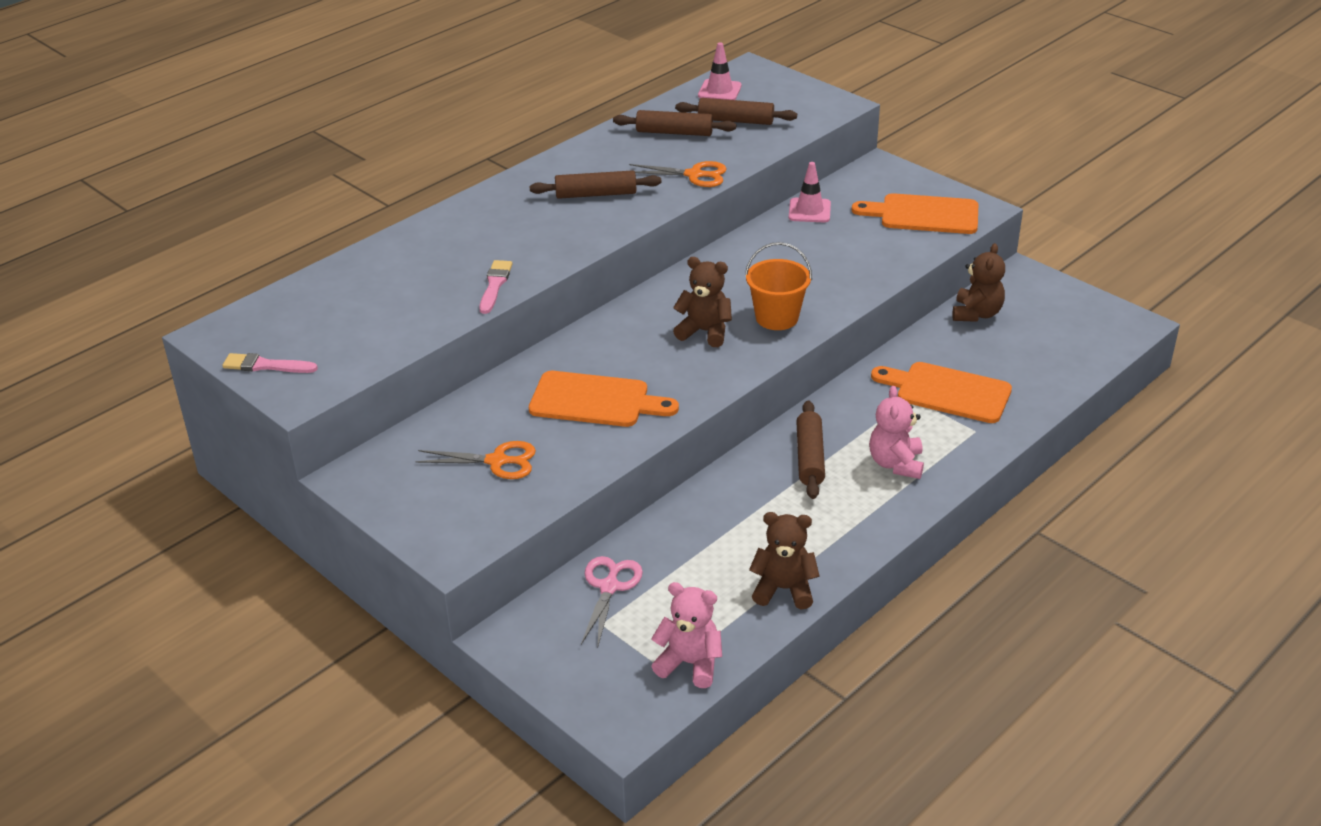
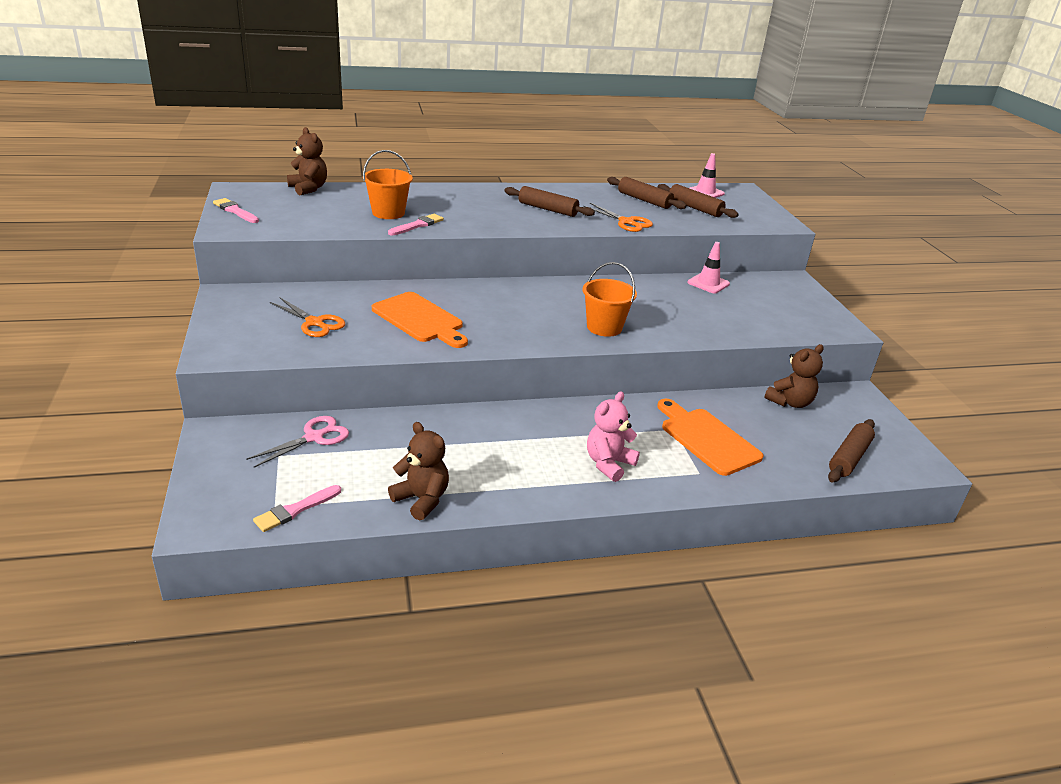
camera: 30 degrees right, 5 degrees down
(439, 283) = (388, 213): none -> orange bucket
(690, 663) = (295, 510): pink teddy bear -> pink brush
(705, 332) = (544, 315): brown teddy bear -> brown teddy bear (308, 188)
(809, 457) = (549, 430): brown rolling pin -> brown rolling pin (849, 457)
(923, 215) = (794, 315): orange cutting board -> none

